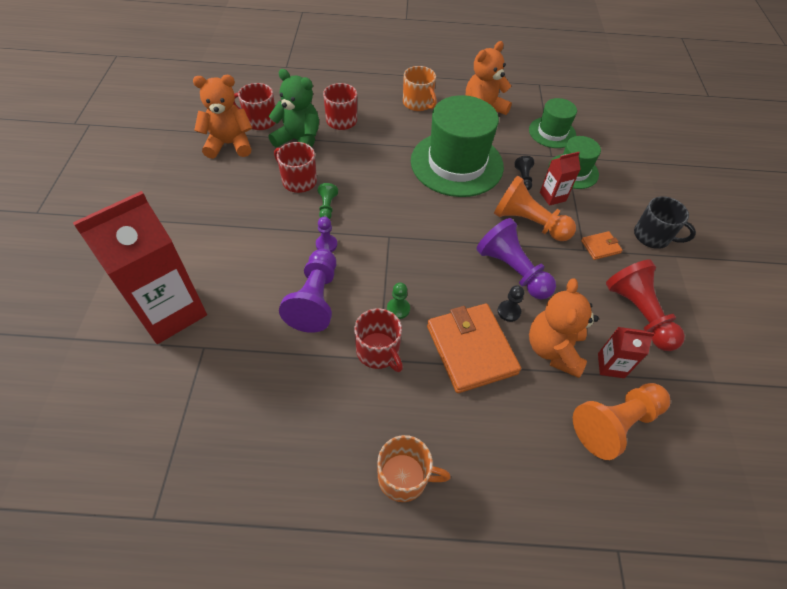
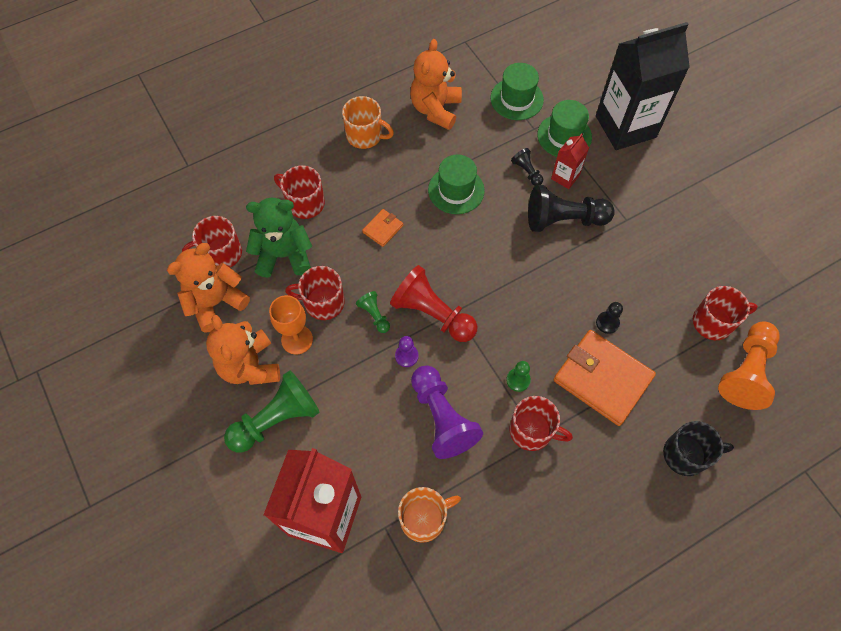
camera: 30 degrees left, 10 degrees up
(199, 231) = (276, 419): none -> green pawn
(260, 192) = (297, 339): none -> orange goblet
(404, 477) = (629, 522): orange mug -> orange mug (424, 518)
(456, 163) = (456, 190): green hat -> green hat, size x0.54
(512, 270) = (583, 279): purple pawn -> none
(528, 223) = (563, 220): orange pawn -> black pawn
(553, 349) = (663, 336): orange teddy bear -> orange teddy bear (250, 366)
(600, 247) = (637, 208): orange wallet -> orange wallet (383, 229)
(611, 365) = (713, 322): red carton -> red mug
(632, 189) = (625, 126): none -> black carton
(638, 313) = (705, 258): red pawn -> red pawn (432, 313)
(652, 236) = (672, 170): black mug -> black mug (686, 455)

